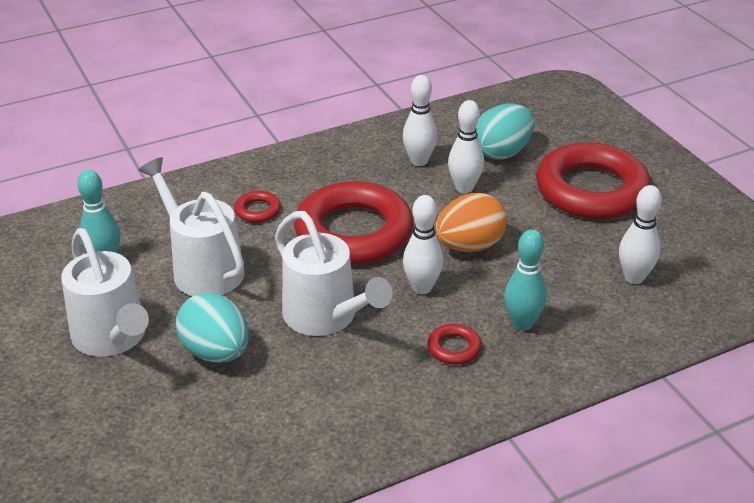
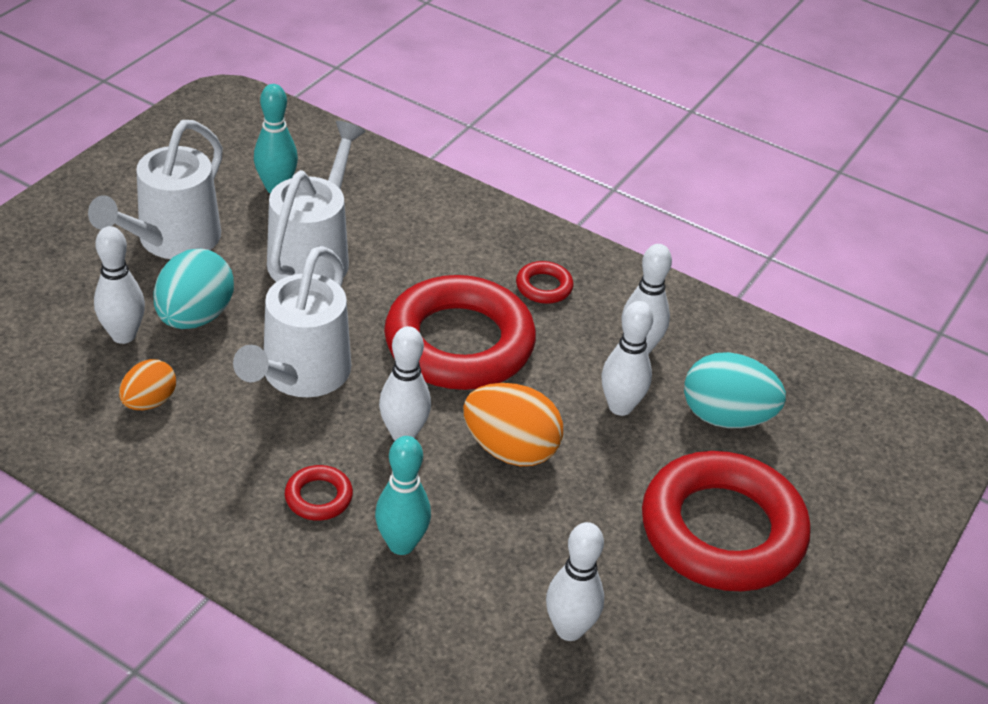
camera: 55 degrees right, 5 degrees up
(203, 399) = (123, 335): none -> white bowling pin
(257, 210) = (437, 256): red ring -> red ring (544, 287)
(292, 407) = (149, 402): none -> orange egg

